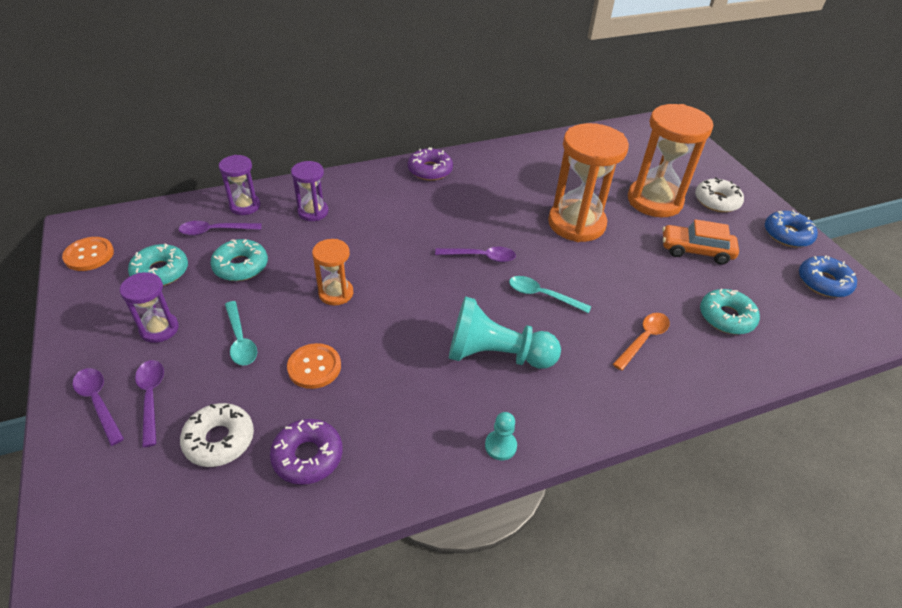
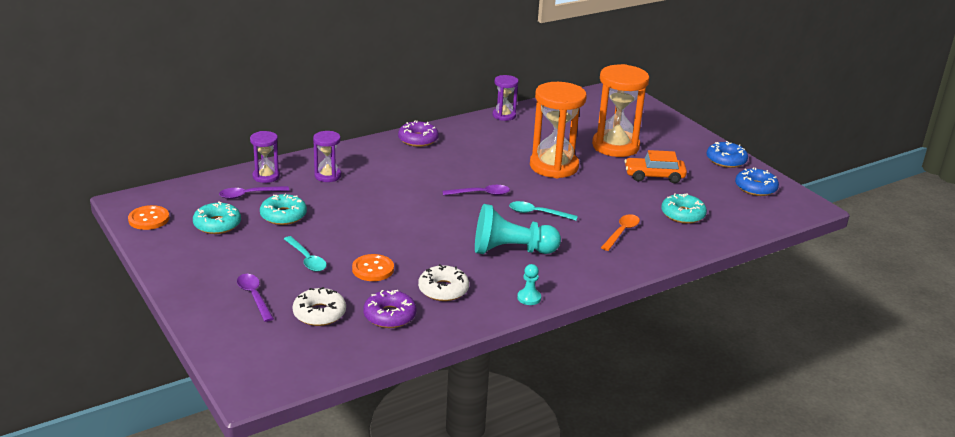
camera: 10 degrees left, 15 degrees down
(98, 402) = (214, 302): purple spoon -> none
(159, 329) = (237, 258): purple hourglass -> purple hourglass (504, 115)
(336, 293) = (370, 226): orange hourglass -> none
(716, 201) = (667, 142): white donut -> white donut (443, 289)

